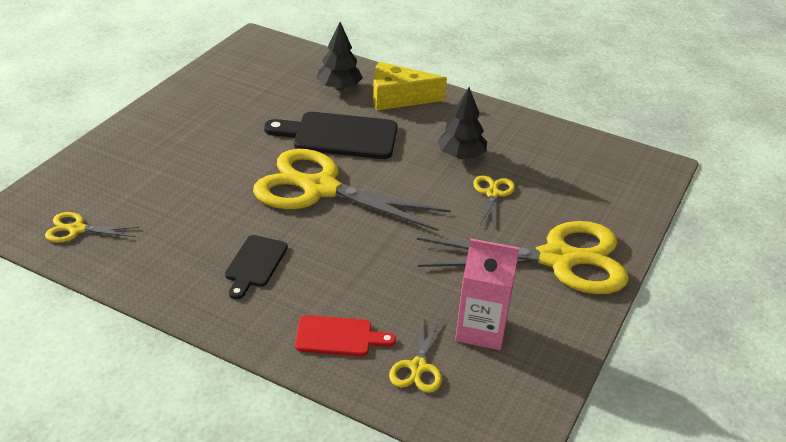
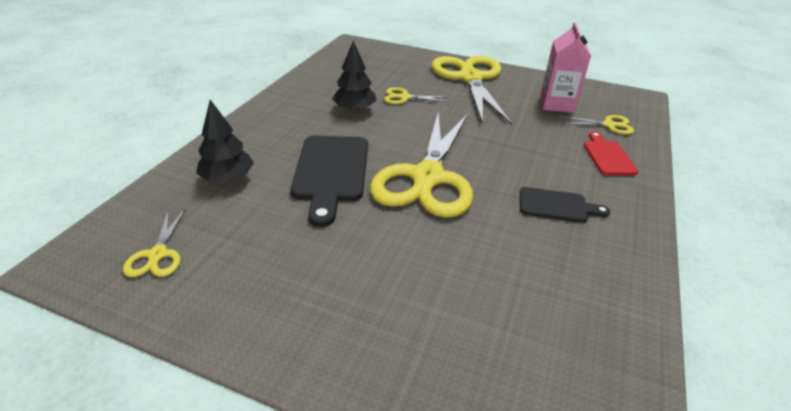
camera: 95 degrees left, 0 degrees up
(77, 229) = (589, 368): yellow scissors -> yellow scissors (158, 254)
(398, 98) = (255, 141): yellow cheese -> none

